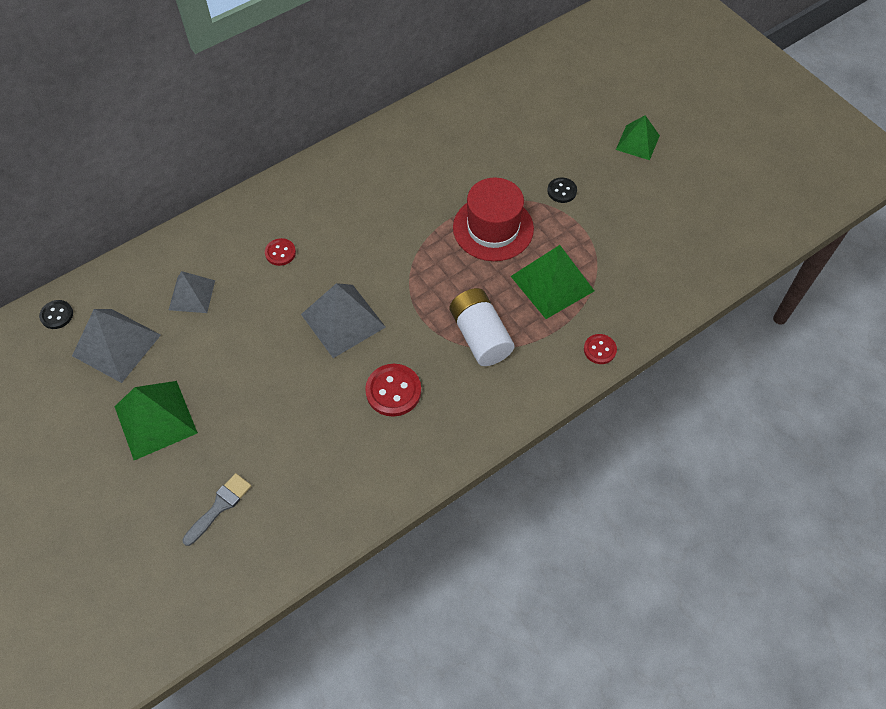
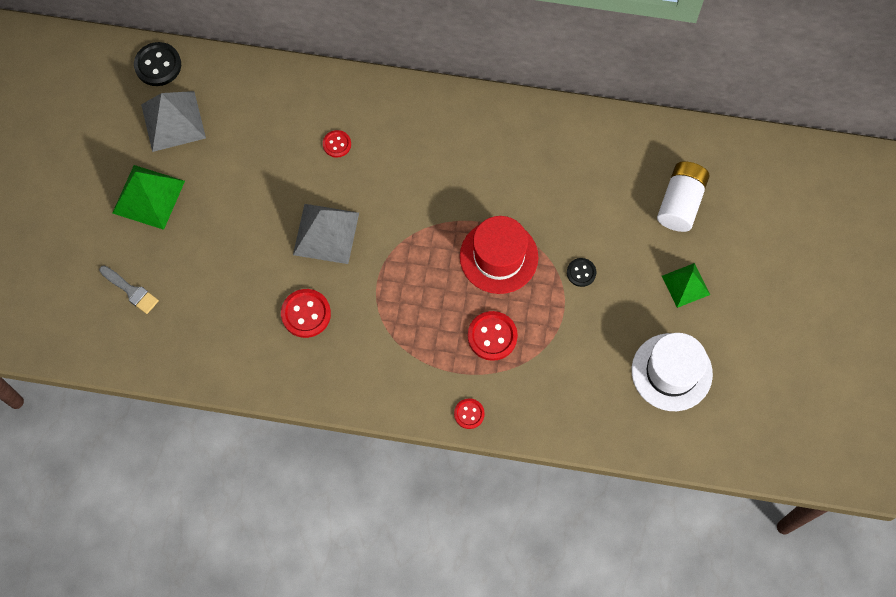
camera: 45 degrees right, 10 degrees up
(57, 315) = (158, 65): black button -> black button, size x1.67
(192, 295) = (251, 125): grey pyramid -> none
(219, 506) = (131, 291): grey brush -> grey brush turned 45 degrees clockwise
(480, 336) = (401, 329): white battery -> white battery (680, 203)
(552, 283) = (492, 336): green pyramid -> red button
(696, 201) = (671, 372): none -> white hat

